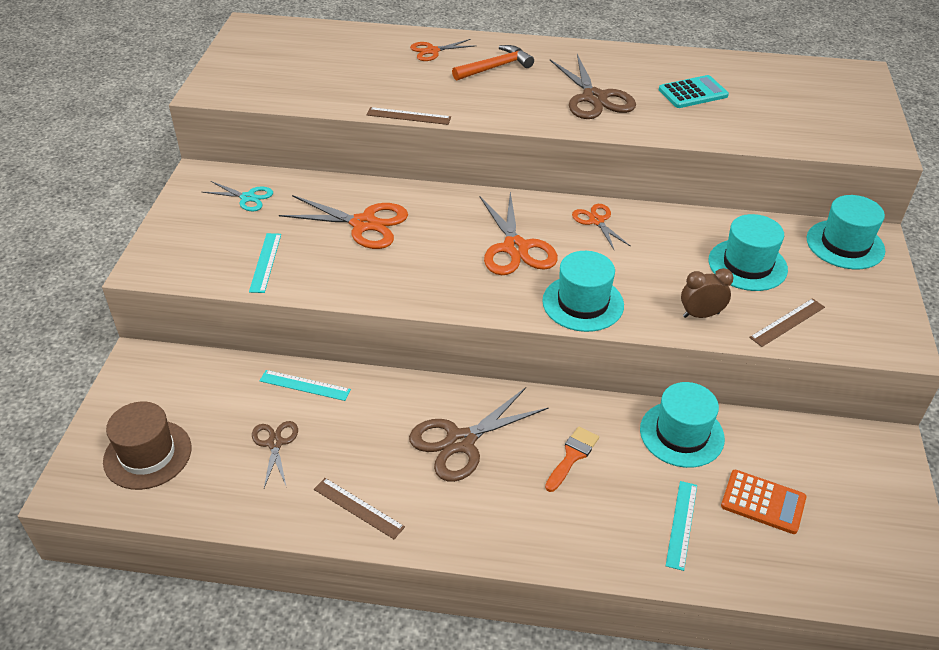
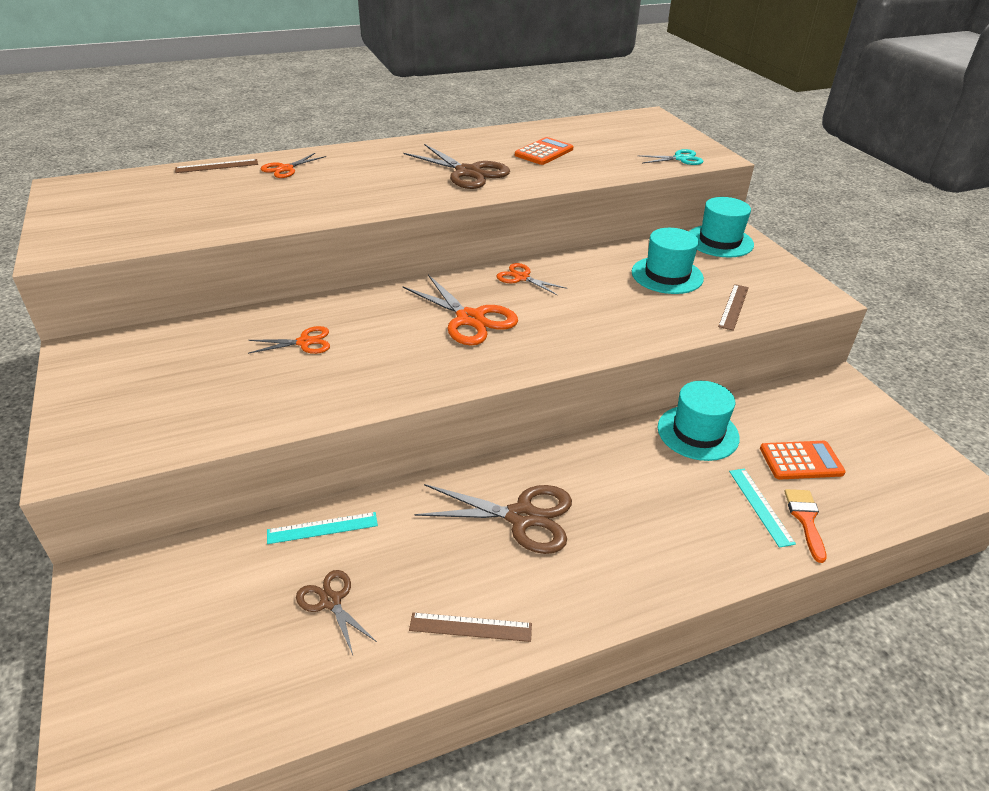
camera: 30 degrees left, 5 degrees down
(147, 454) = (179, 684): brown hat -> none
(248, 198) = (153, 355): turquoise scissors -> turquoise scissors (680, 159)
(265, 262) = (220, 410): turquoise ruler -> none
(364, 224) = (304, 342): orange scissors -> orange scissors, size x0.57
(408, 116) = (307, 223): brown ruler -> brown ruler (217, 166)
(460, 442) = (521, 517): brown scissors -> brown scissors turned 105 degrees counterclockwise
(495, 67) = (358, 169): orange hammer -> none
(572, 456) = (628, 487): orange brush -> orange brush (805, 519)
(583, 303) = (567, 344): turquoise hat -> none
(693, 93) = (544, 152): turquoise calculator -> orange calculator
(700, 315) = (667, 322): brown clock -> none

